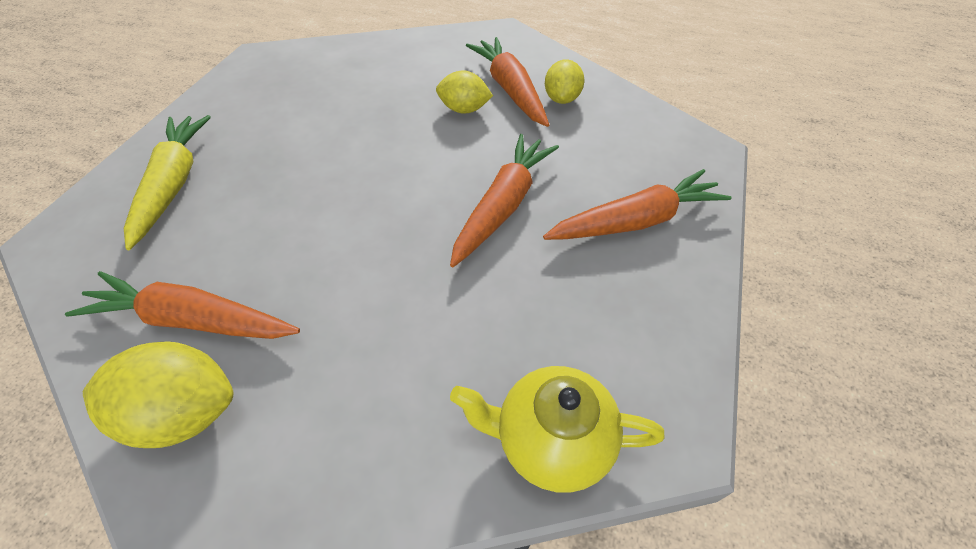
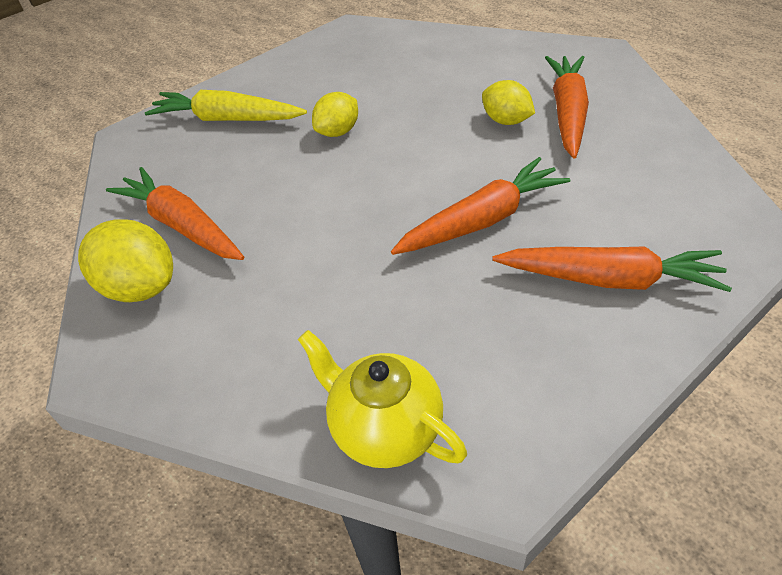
camera: 35 degrees right, 5 degrees down
(174, 184) = (227, 119): yellow carrot -> yellow carrot turned 105 degrees counterclockwise
(562, 99) = (618, 136): yellow lemon -> yellow lemon (338, 132)

